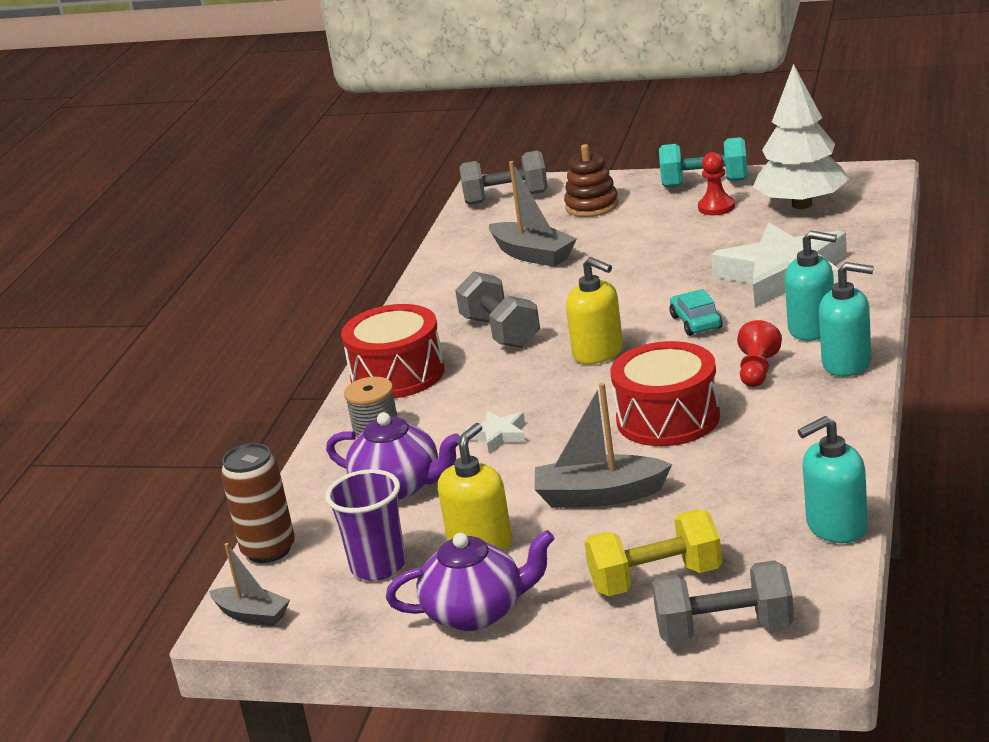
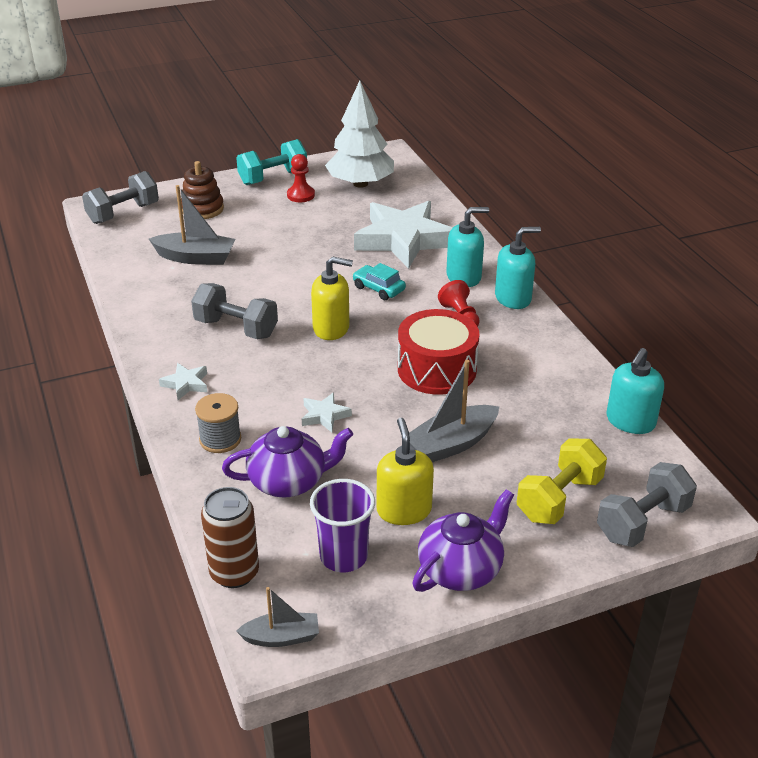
camera: 40 degrees left, 10 degrees up
(397, 374) = (186, 384): red drum -> white star

